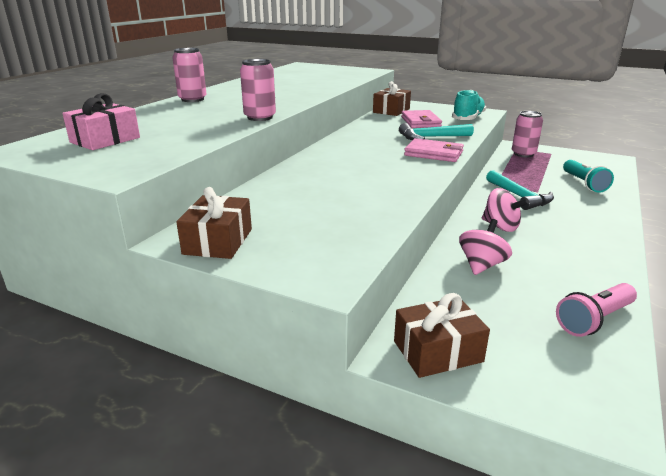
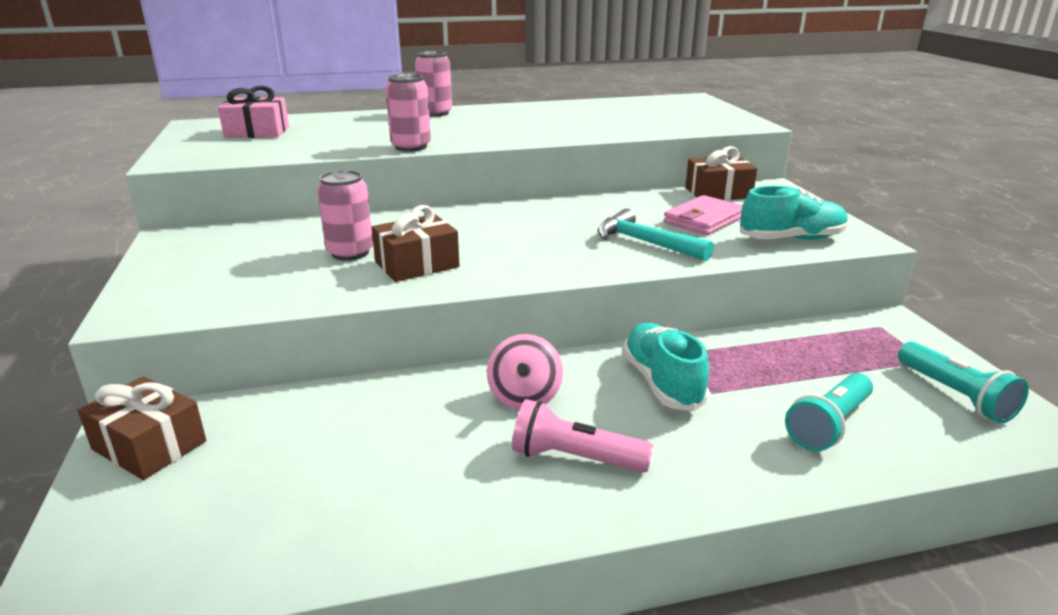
camera: 50 degrees right, 0 degrees up
(218, 241) = (180, 250): brown gift -> brown gift (417, 264)
(434, 153) = (578, 261): pink wallet -> none
(481, 265) = (383, 416): pink spinning top -> none
(519, 196) = (662, 382): turquoise hammer -> turquoise shoe
(523, 154) = (865, 338): pink can -> pink can (350, 253)
(581, 160) = (955, 395): none -> turquoise flashlight
(594, 320) = (303, 542): pink flashlight -> pink flashlight (574, 458)

